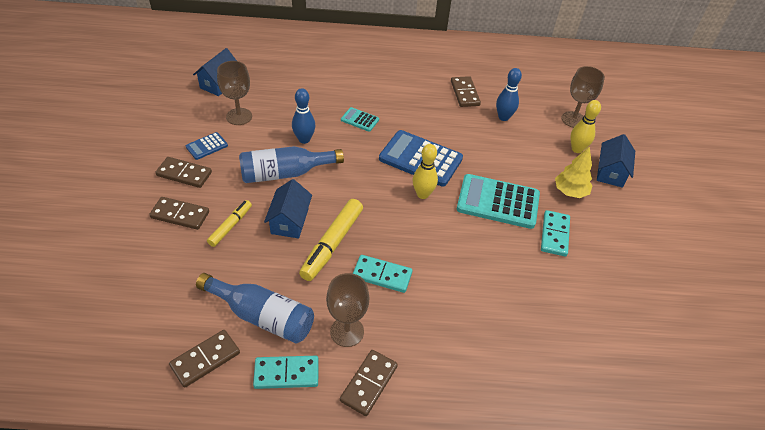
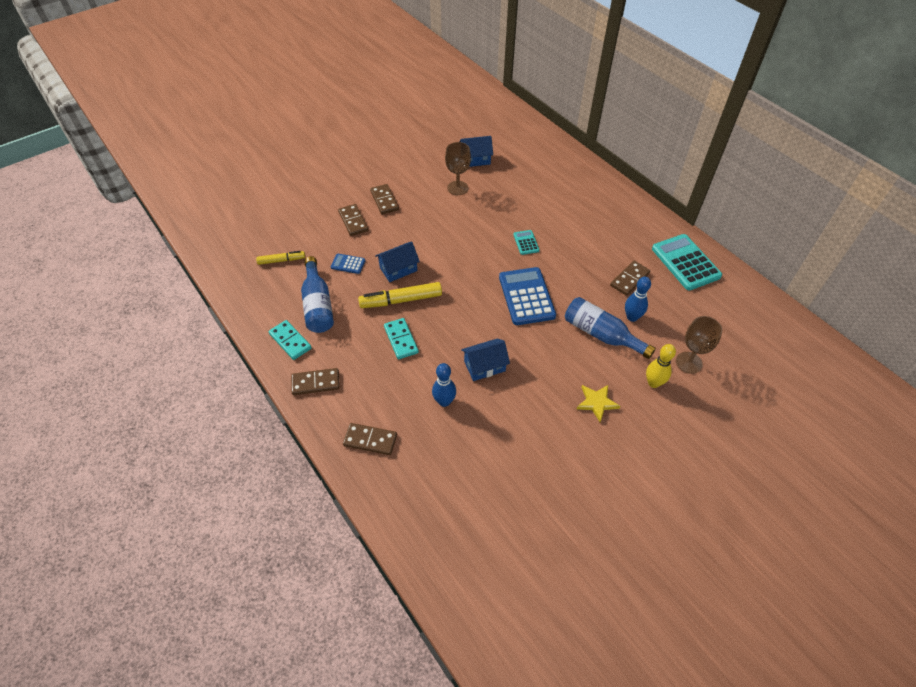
camera: 55 degrees right, 5 degrees up
(205, 359) = (270, 301): brown domino -> brown domino (370, 440)
(207, 146) = (416, 193): blue calculator -> blue calculator (348, 264)
(230, 226) = (367, 247): yellow marker -> yellow marker (281, 260)
(285, 173) = (434, 241): blue bottle -> blue bottle (601, 334)
(304, 139) = (474, 229): blue bowling pin -> blue bowling pin (444, 401)
(347, 331) = (342, 350): brown goblet -> none
(422, 194) = (493, 318): yellow bowling pin -> none
(498, 202) = (534, 363): turquoise calculator -> turquoise calculator (685, 262)
(554, 234) = (538, 415): turquoise domino -> none
(570, 192) = (596, 403): yellow tree -> yellow star
(610, 172) = (653, 419): blue house -> blue house (484, 366)

